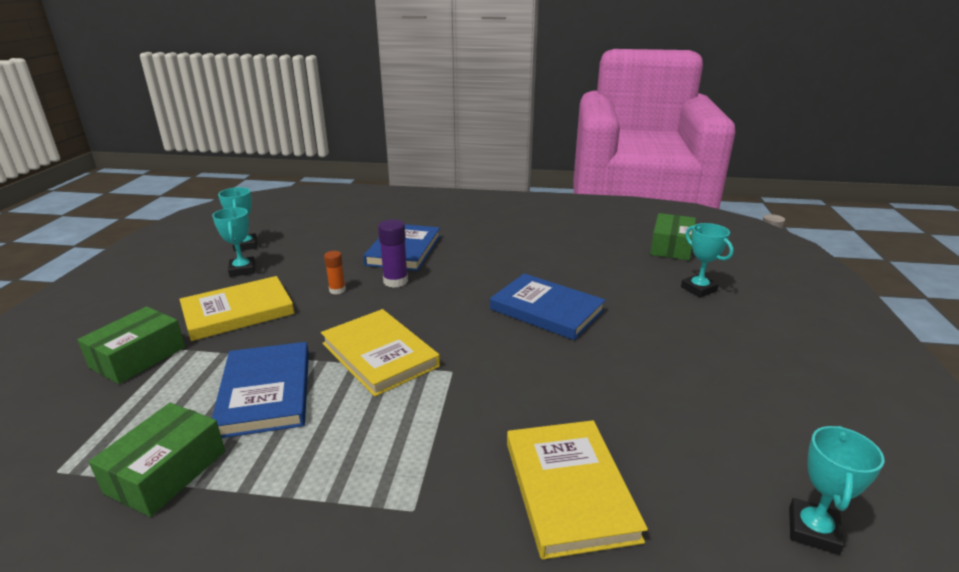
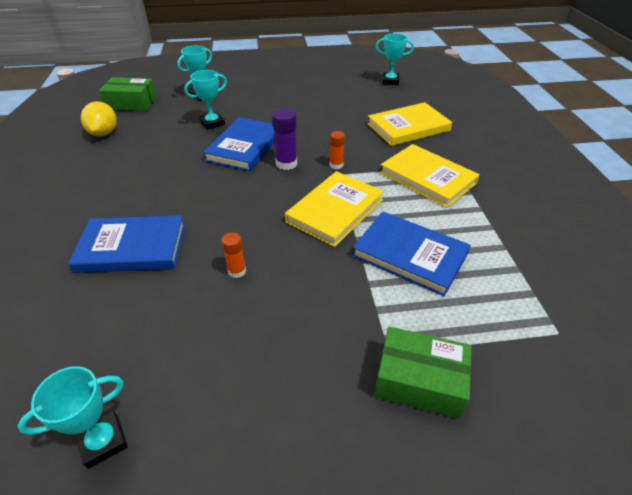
camera: 105 degrees left, 15 degrees up
(166, 472) = (509, 268): green box -> none
(238, 312) = (304, 338): yellow book -> yellow book (427, 178)
(242, 270) = (196, 394): turquoise trophy -> turquoise trophy (212, 123)
(265, 392) = (410, 255): blue book -> blue book turned 60 degrees clockwise
(395, 281) = (210, 234): purple glue stick -> purple glue stick (286, 163)
(475, 374) = (336, 165): none -> orange glue stick
(599, 235) = (104, 133): none -> yellow lemon

